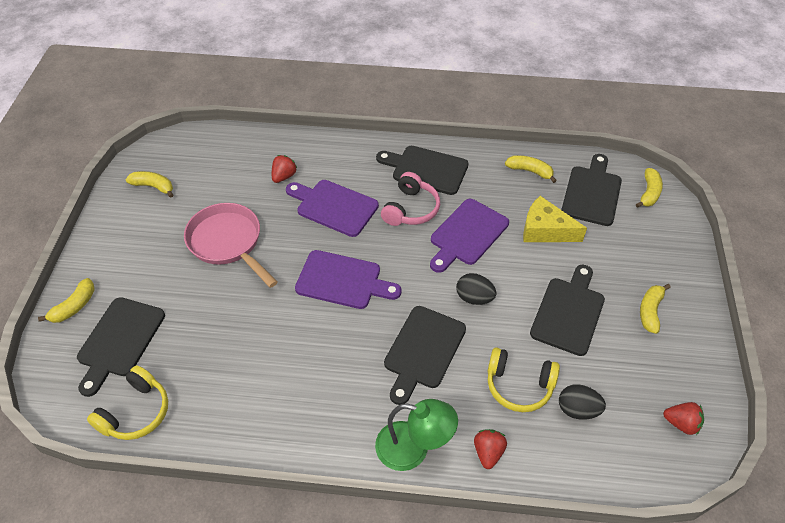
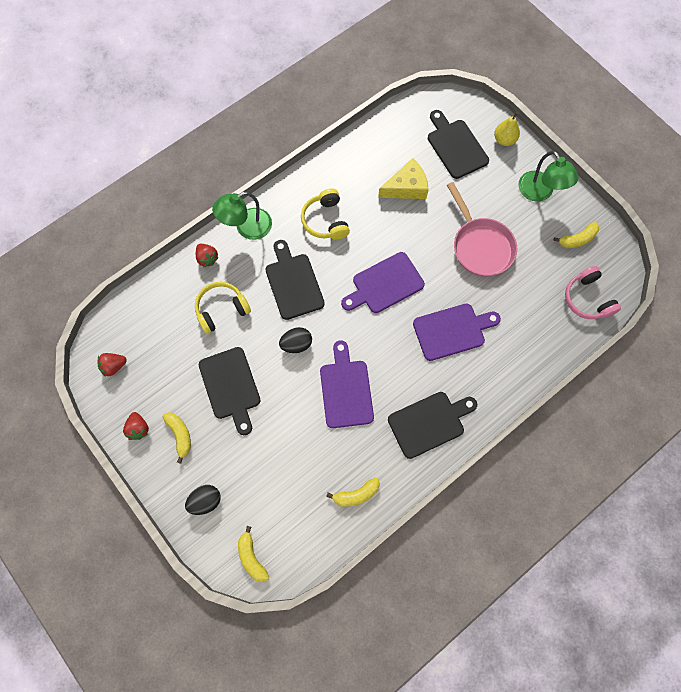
camera: 135 degrees right, 20 degrees up
(74, 306) = (504, 140): yellow banana -> yellow pear
(122, 240) = (540, 192): none -> green lamp
(136, 412) = (399, 127): yellow headphones -> yellow headphones (325, 220)
(228, 242) = (480, 246): pink pan -> pink pan turned 60 degrees clockwise
(284, 176) = (512, 324): red strawberry -> red strawberry (138, 428)
(411, 209) = (402, 376): pink headphones -> pink headphones (587, 299)
(545, 230) = (298, 444): yellow cheese -> yellow cheese (406, 187)
(577, 410) = (178, 324): black egg -> black egg (205, 501)
(592, 193) = (293, 515): black cutting board -> none

